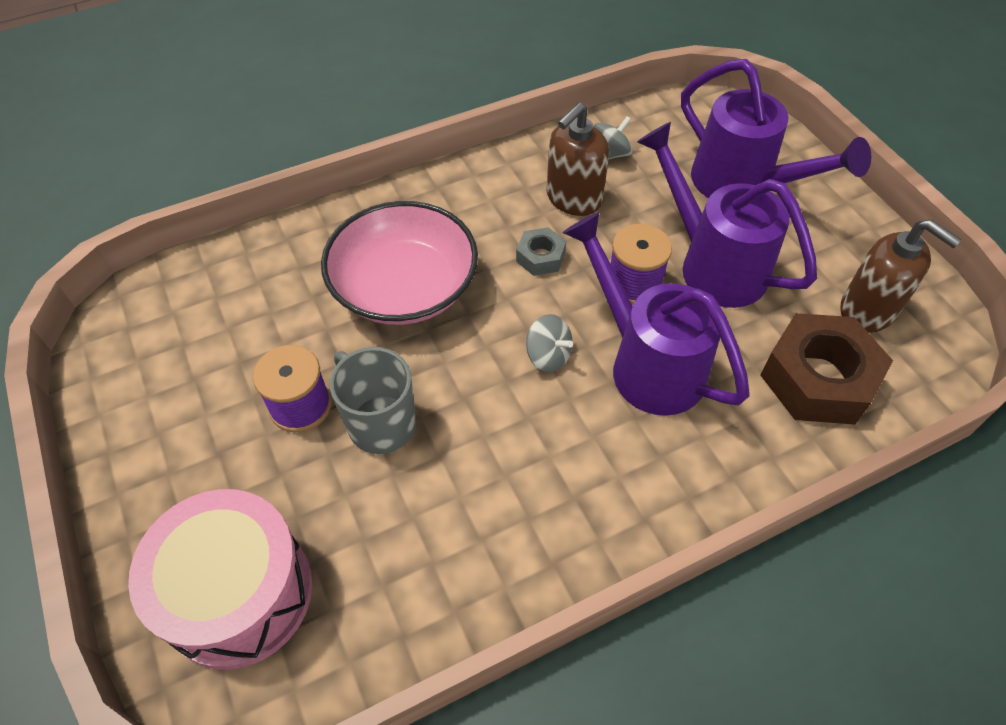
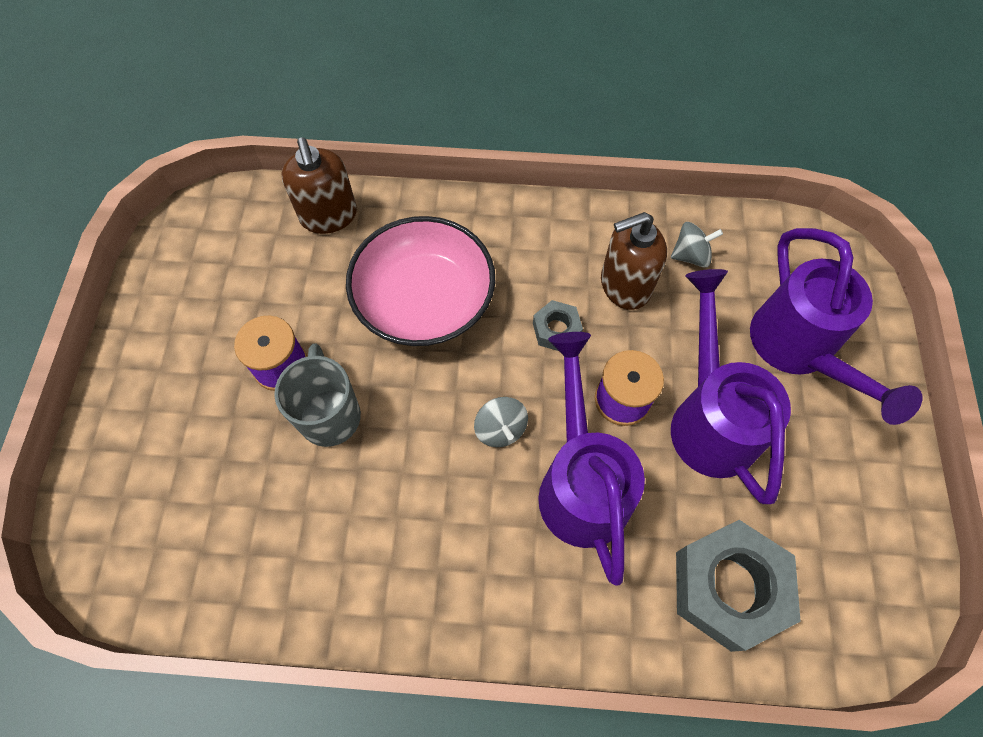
camera: 30 degrees right, 10 degrees up
(238, 593) = (148, 498): pink drum -> none
(818, 379) = (728, 587): brown nut -> grey nut
(868, 310) = (829, 547): brown soap dispenser -> brown soap dispenser (329, 216)

